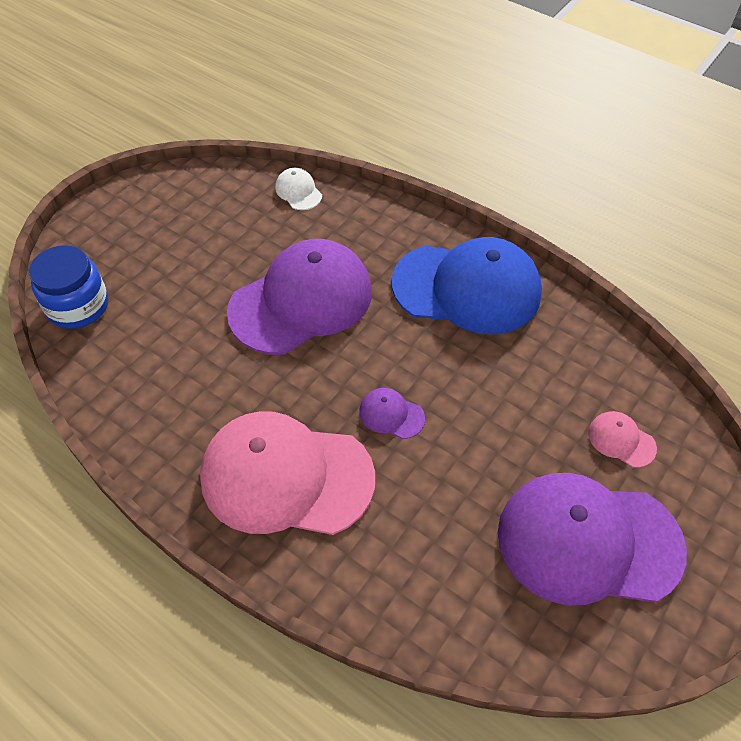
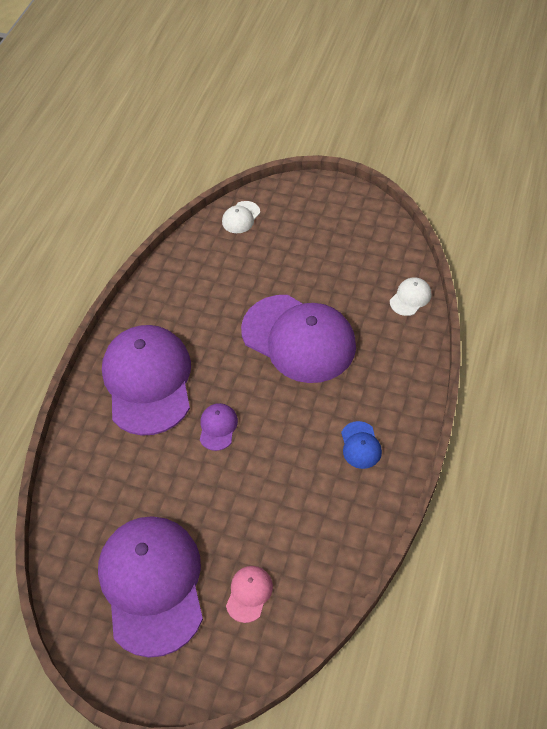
camera: 75 degrees right, 0 degrees up
(78, 306) = (241, 217): blue jar -> white cap
(286, 477) = (148, 381): pink cap -> purple cap
(467, 288) = (360, 445): blue cap -> blue cap, size x0.40

